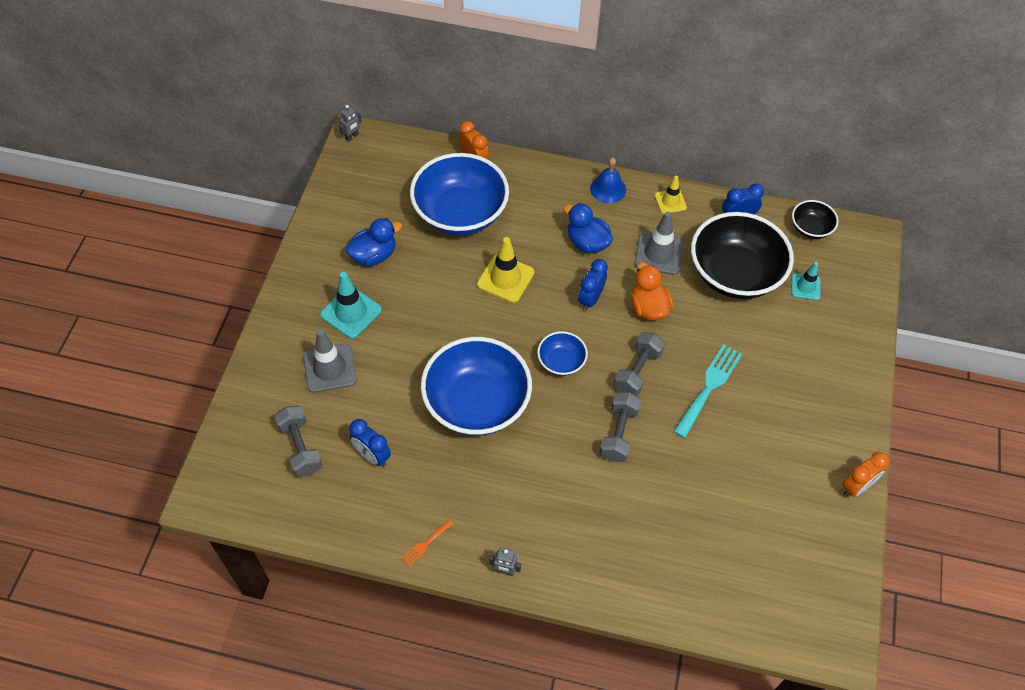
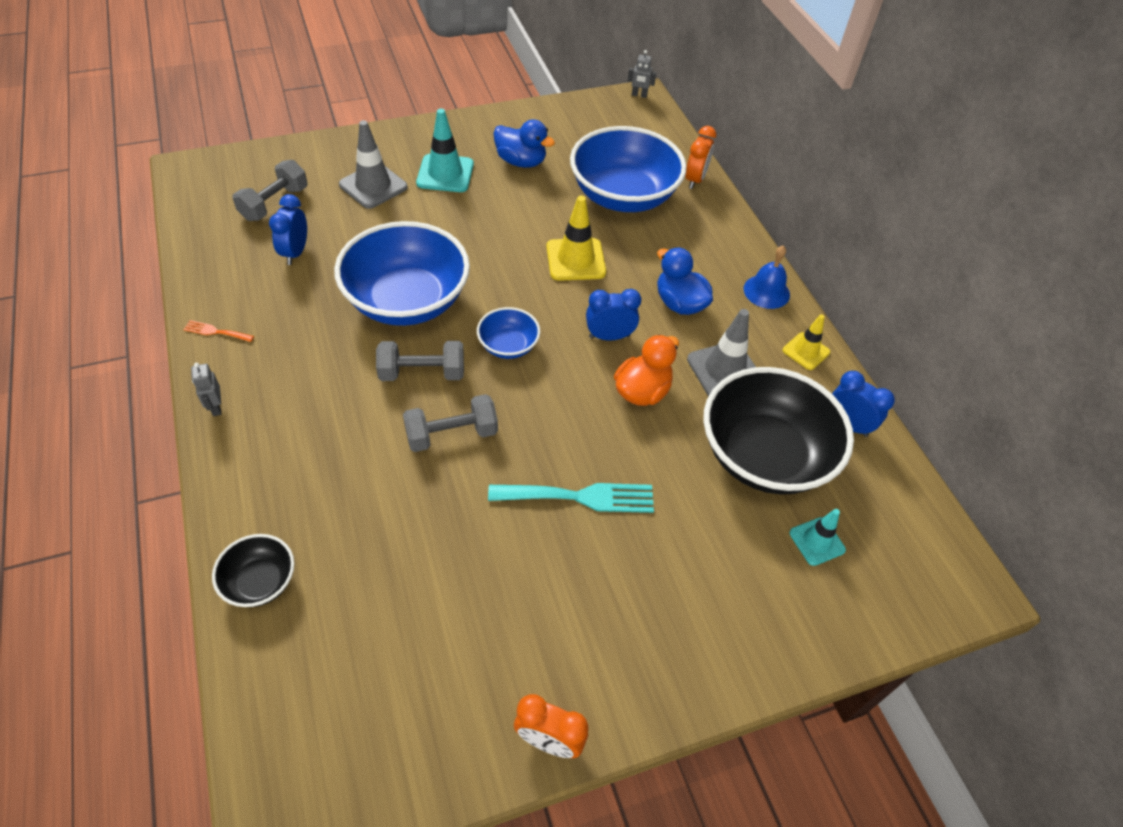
camera: 55 degrees right, 5 degrees down
(587, 243) = (679, 303): blue duck -> blue duck turned 45 degrees counterclockwise
(637, 371) = (547, 417): grey dumbbell -> grey dumbbell (422, 373)
(810, 228) = (912, 509): black bowl -> black bowl (260, 581)

